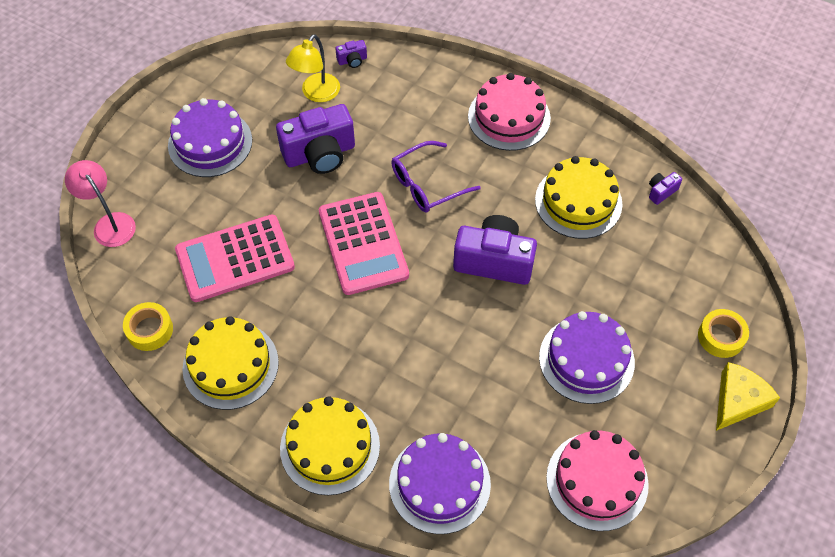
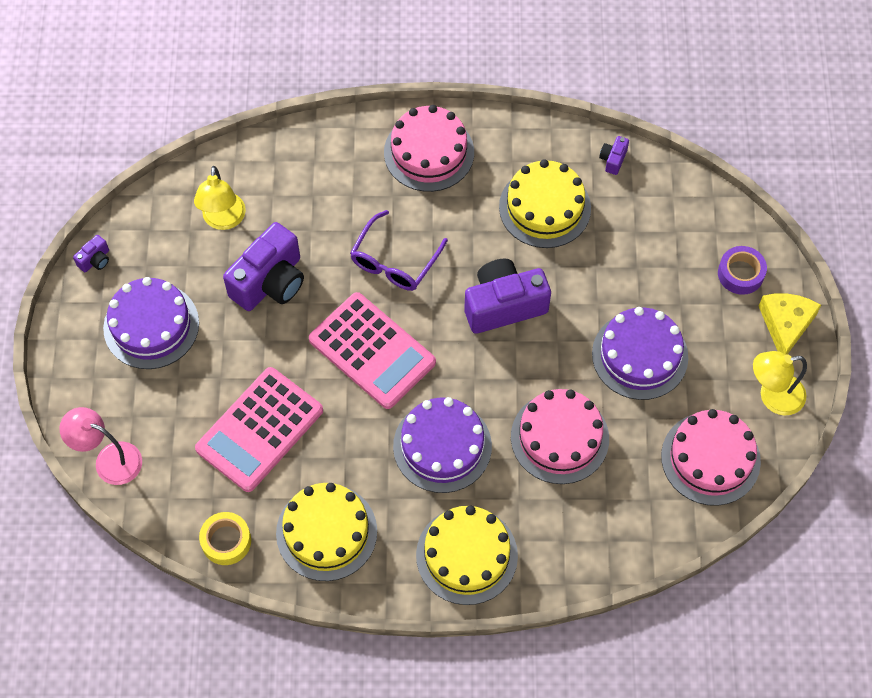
camera: 30 degrees left, 5 degrees up
(352, 60) = (236, 166): purple camera -> purple camera (95, 260)
(439, 483) = (582, 534): purple cake -> purple cake (442, 446)
(472, 391) = (559, 437): none -> pink cake
(688, 457) = (773, 396): none -> yellow lamp
(721, 337) = (740, 274): yellow tape -> purple tape

